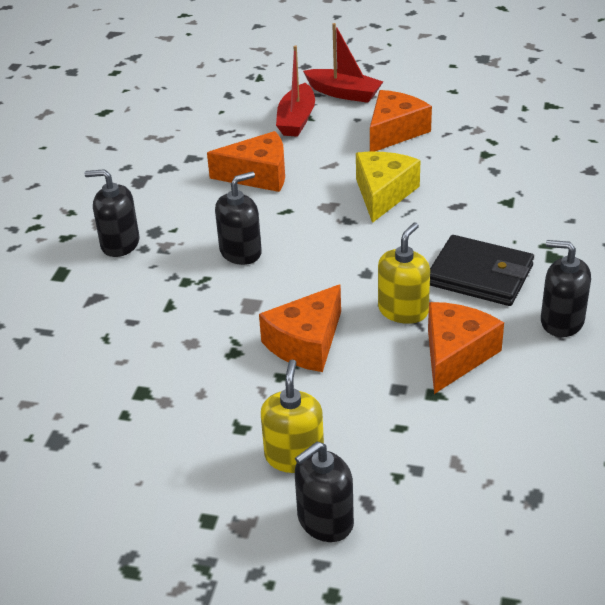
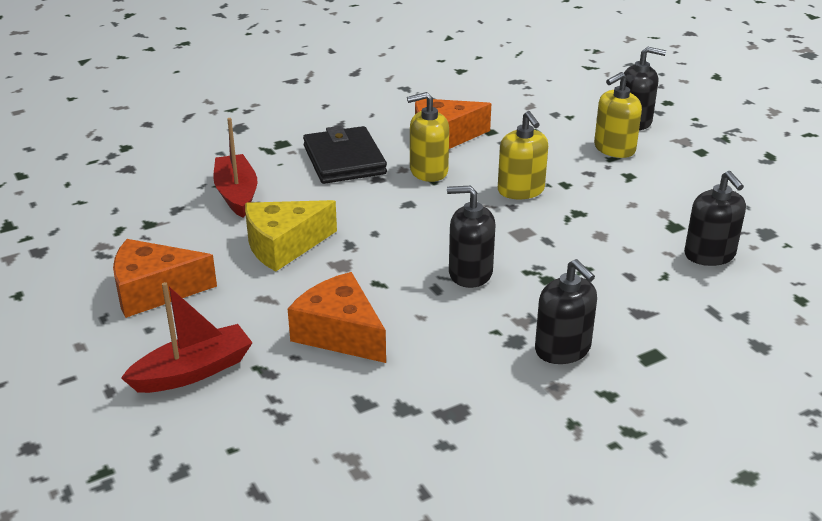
camera: 135 degrees left, 5 degrees down
(306, 343) = (521, 190): orange cheese -> yellow soap dispenser
(344, 93) = (89, 370): red boat -> red boat (236, 194)
(561, 321) = (355, 118): black soap dispenser -> black soap dispenser (709, 255)

